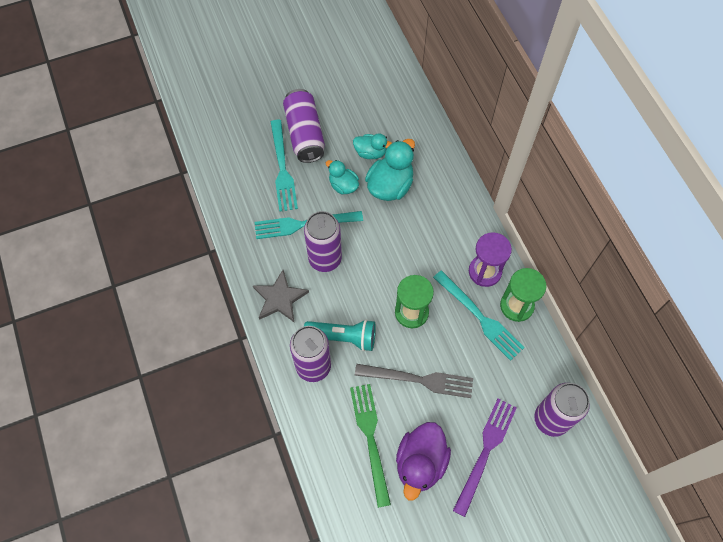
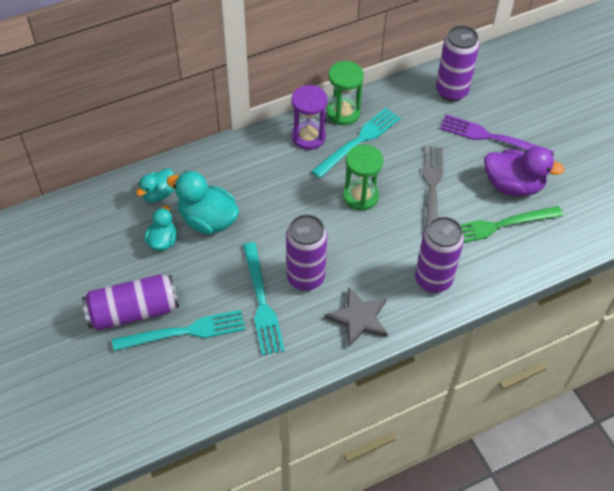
camera: 95 degrees left, 10 degrees down
(343, 185) = (208, 266): turquoise duck -> turquoise duck (158, 194)
(343, 337) = (396, 254): turquoise flashlight -> none

